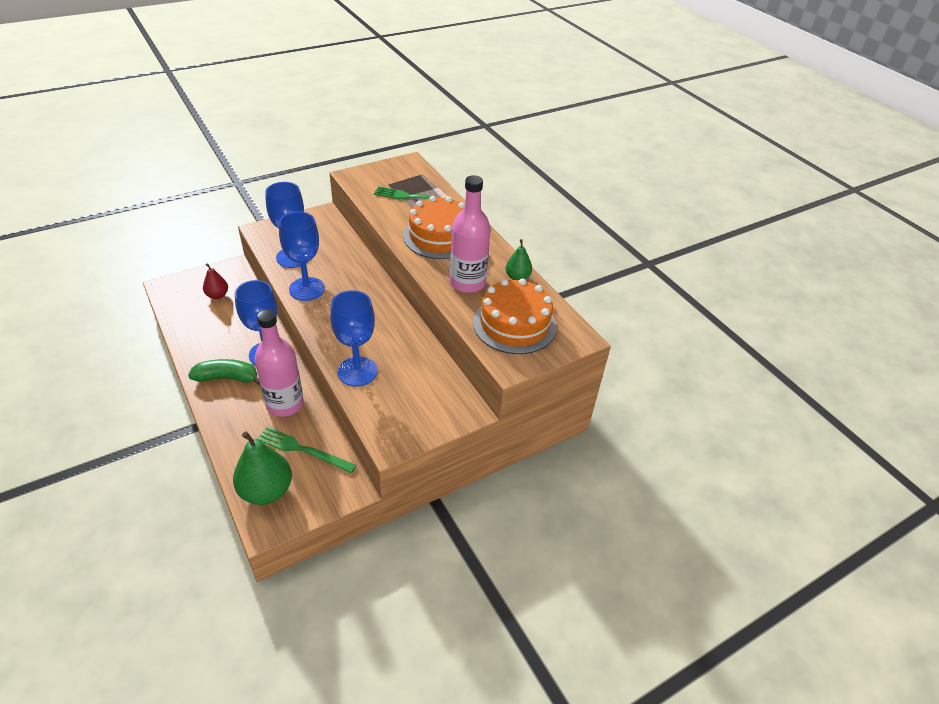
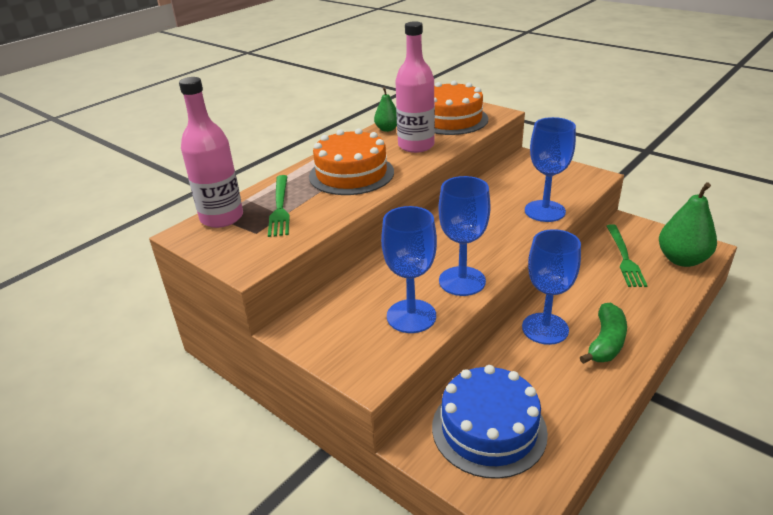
camera: 105 degrees left, 10 degrees down
(217, 295) = (489, 429): red pear -> blue cake
(227, 378) = (605, 342): green banana -> green banana turned 135 degrees counterclockwise
(285, 404) = (592, 287): pink bottle -> pink bottle (222, 218)

